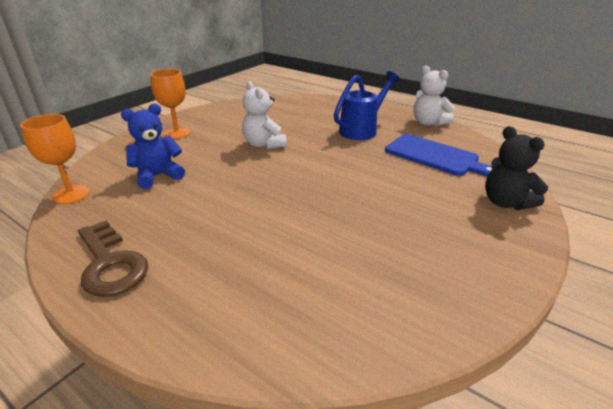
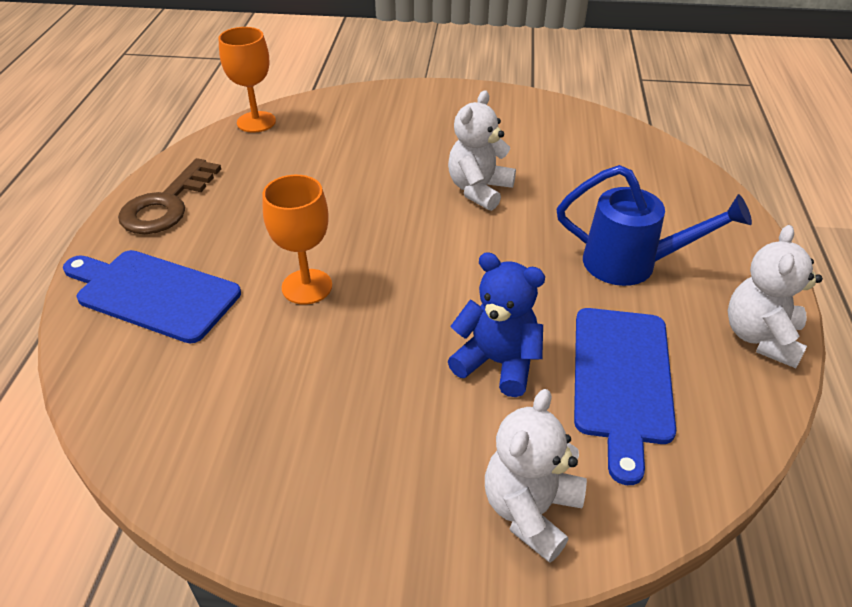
camera: 60 degrees right, 10 degrees up
(158, 176) = (330, 151): blue teddy bear -> blue teddy bear (497, 363)
(177, 133) = (440, 113): orange goblet -> orange goblet (307, 287)
(220, 298) = (153, 293): none -> blue cutting board
(505, 202) = (530, 510): black teddy bear -> white teddy bear

